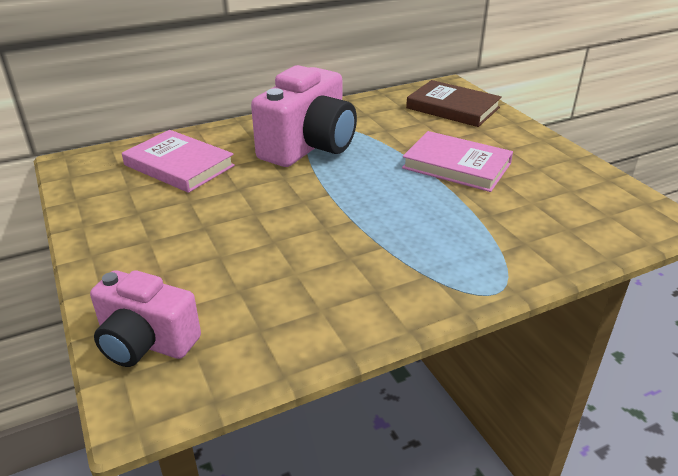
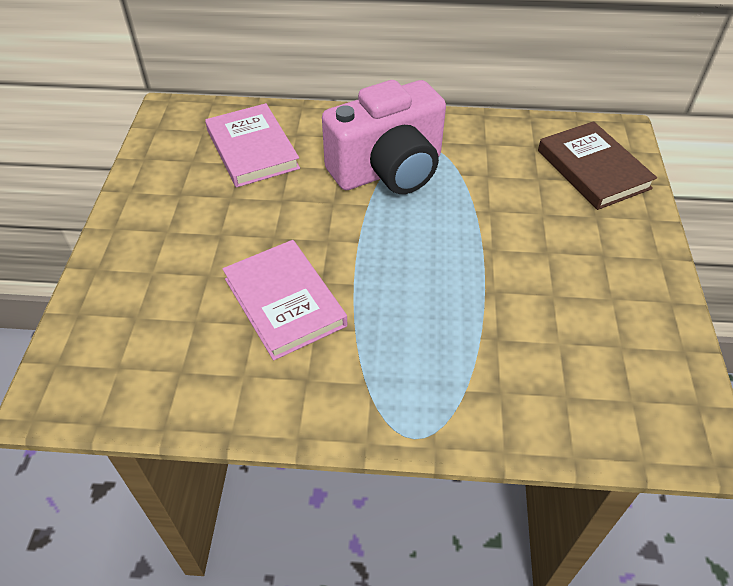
camera: 30 degrees right, 15 degrees up
(146, 342) = (91, 341): pink camera -> none
(456, 166) = (520, 257): pink book -> pink book (284, 302)

